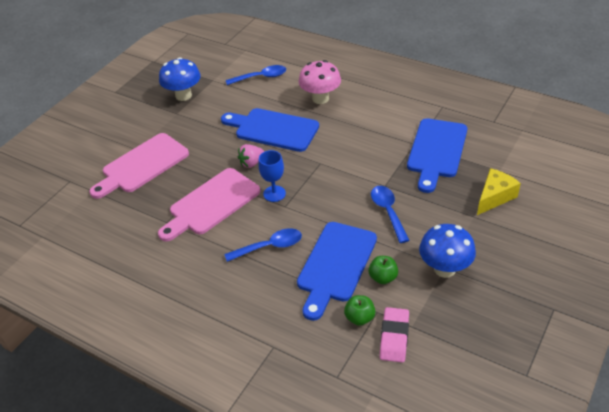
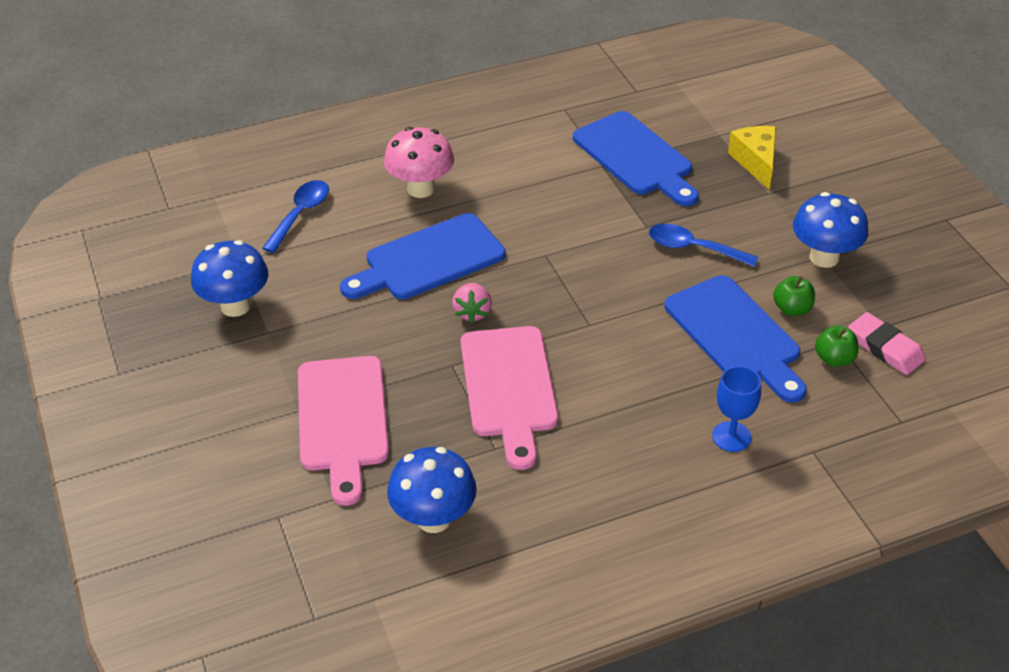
camera: 55 degrees left, 0 degrees up
(104, 227) = (434, 518): none -> blue mushroom
(270, 246) = (647, 373): blue spoon -> none
(274, 194) = (556, 322): blue goblet -> blue goblet (731, 436)

